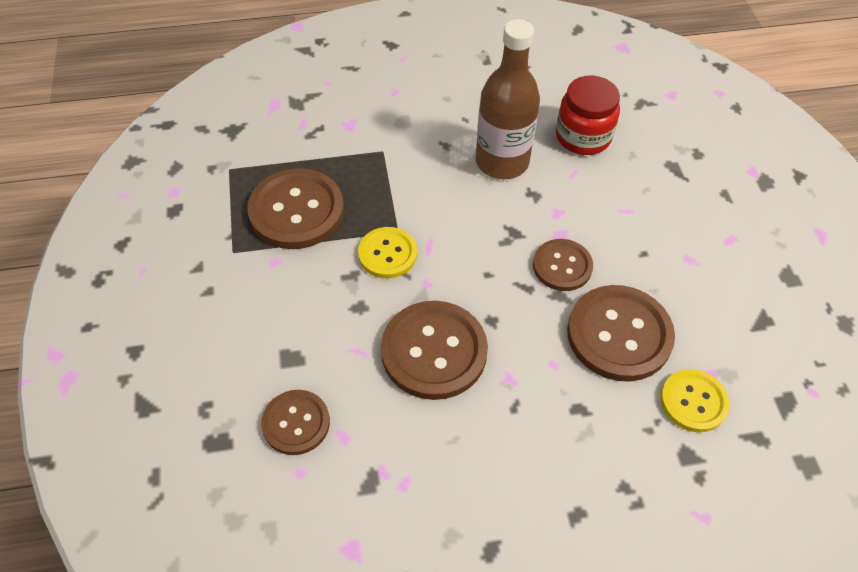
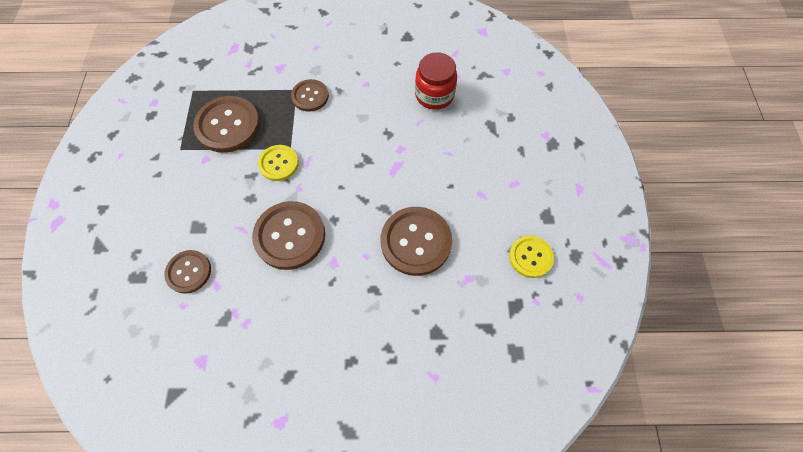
camera: 10 degrees right, 10 degrees up
(502, 162) = (373, 107): brown bottle -> none
(562, 266) = (392, 188): brown button -> brown button (310, 96)
(693, 401) = (451, 296): yellow button -> yellow button (530, 257)

